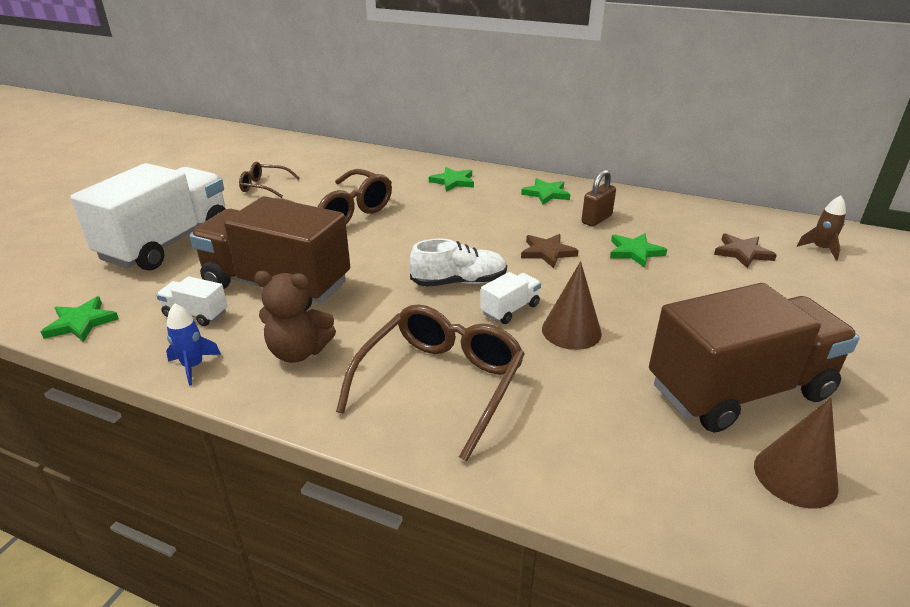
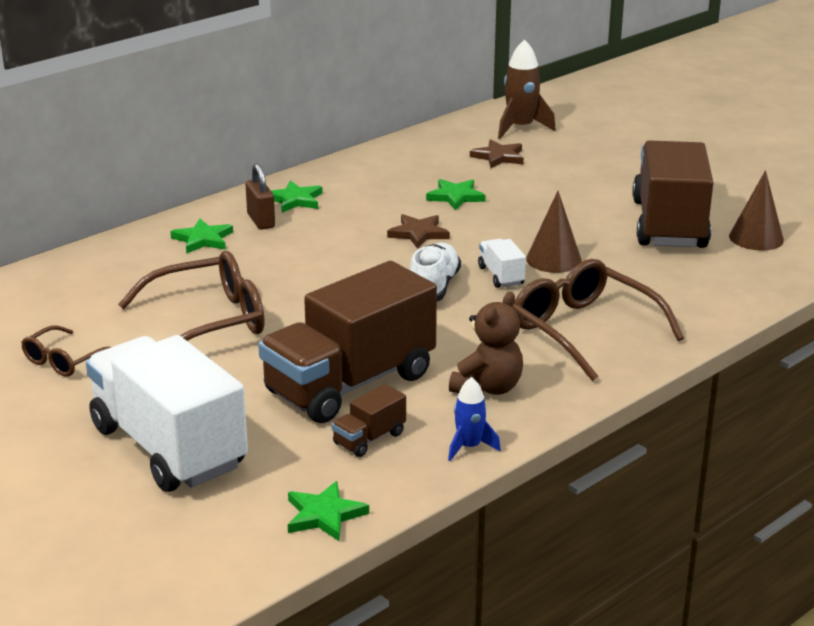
camera: 65 degrees left, 5 degrees down
(196, 314) = (369, 439): white truck -> brown truck
(596, 219) = (378, 193): brown padlock -> brown padlock (261, 221)
(820, 249) = (520, 128): brown rocket -> brown rocket, size x1.67

